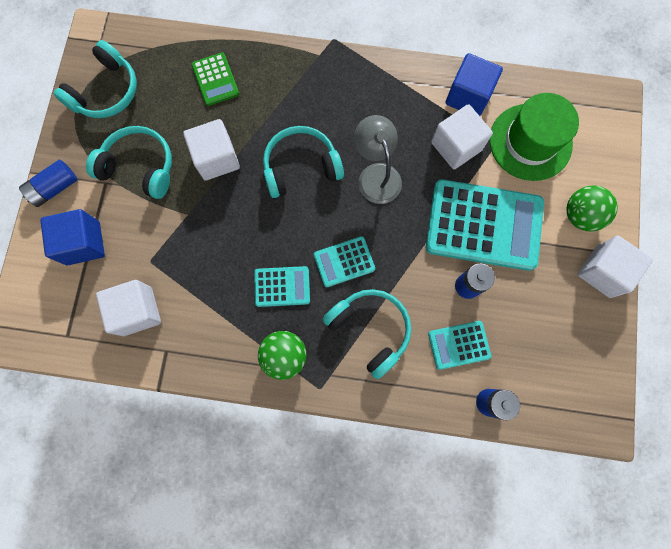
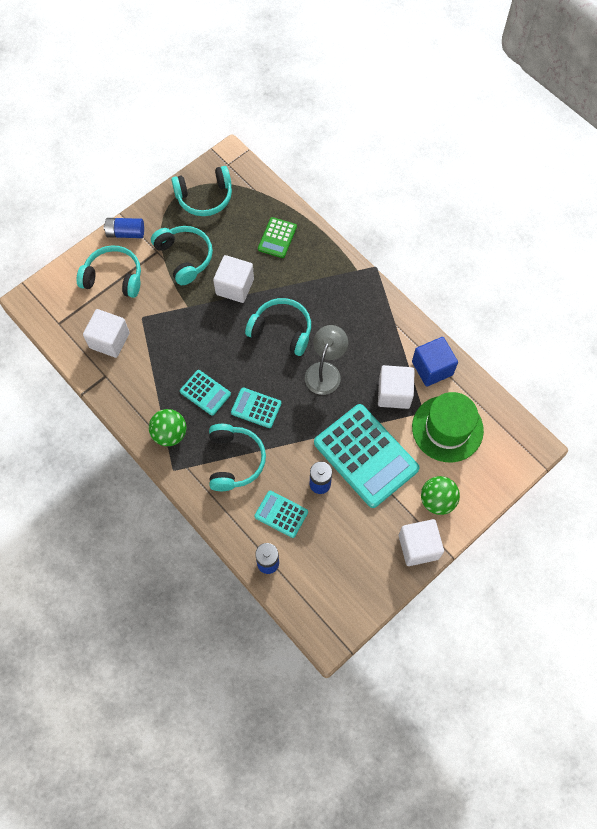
camera: 40 degrees right, 10 degrees down
(83, 243) = (114, 277): blue cube -> turquoise headphones

